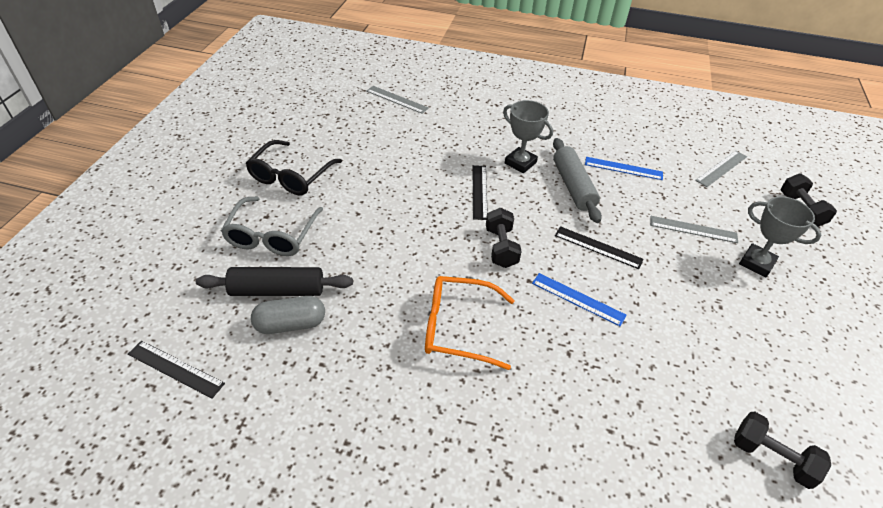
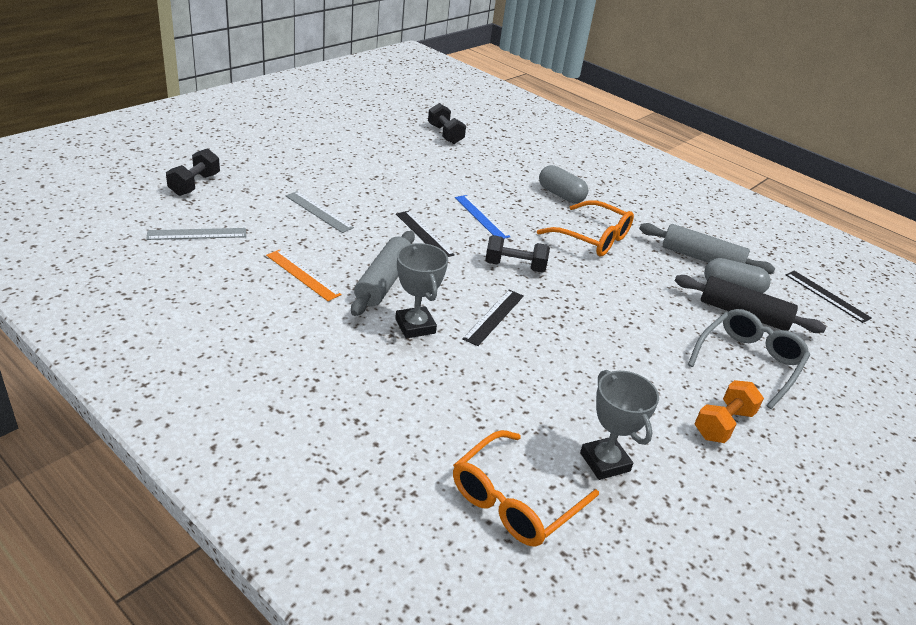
camera: 155 degrees left, 10 degrees down
(291, 176) = (723, 424): black glasses -> orange dumbbell
(331, 359) = (701, 258): none -> grey rolling pin
(397, 99) = (514, 501): grey ruler -> orange glasses
(501, 247) = (514, 266): black dumbbell -> black dumbbell turned 75 degrees clockwise
(536, 395) = (561, 195): none -> grey capsule
(623, 168) = (303, 274): blue ruler -> orange ruler
(756, 263) = (305, 179): grey trophy -> grey trophy (604, 462)

